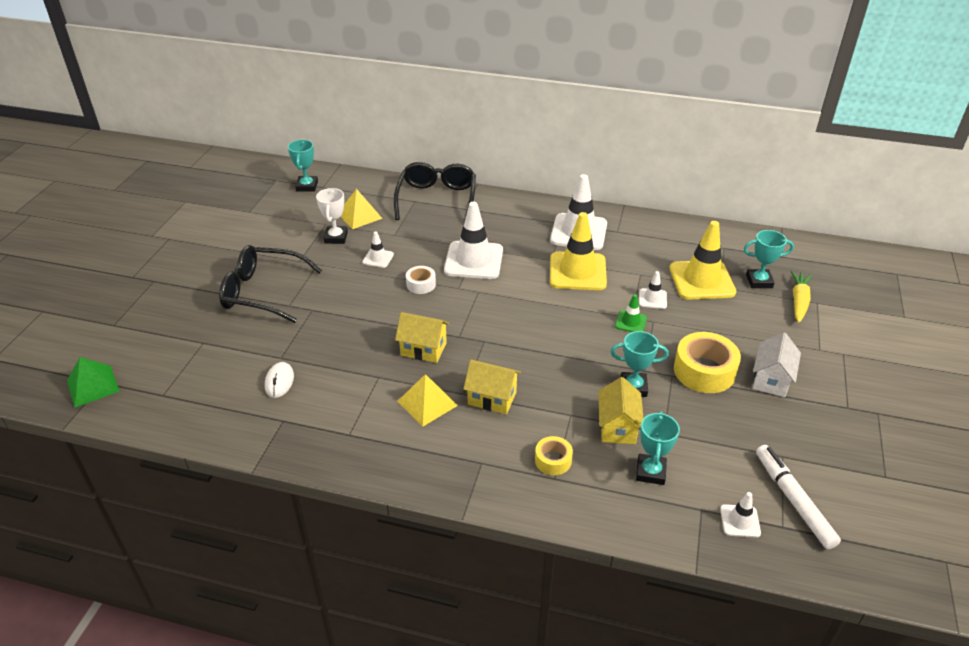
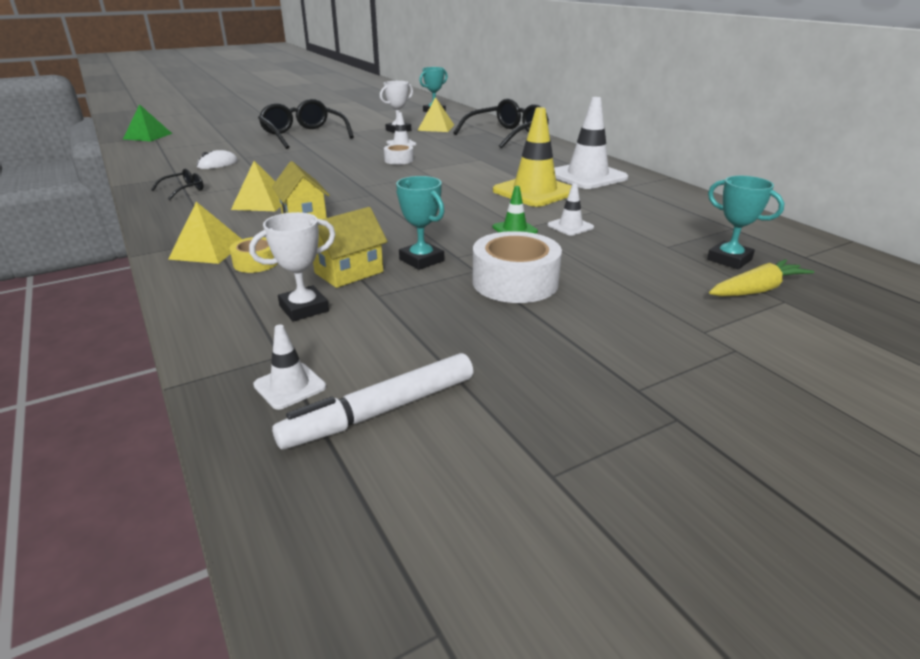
camera: 45 degrees right, 10 degrees down
(332, 431) = (184, 190): none -> black glasses
(423, 349) = (324, 183): yellow house -> none
(473, 260) = (463, 163): white traffic cone -> none
(500, 474) = (207, 250): none -> yellow pyramid
(650, 472) = (304, 308): turquoise trophy -> white trophy
(701, 280) = (654, 235): yellow traffic cone -> none
(704, 371) = (515, 282): yellow tape -> white tape
(771, 379) = (580, 321): white house -> none
(793, 500) = (381, 411): white marker -> white marker turned 150 degrees counterclockwise

